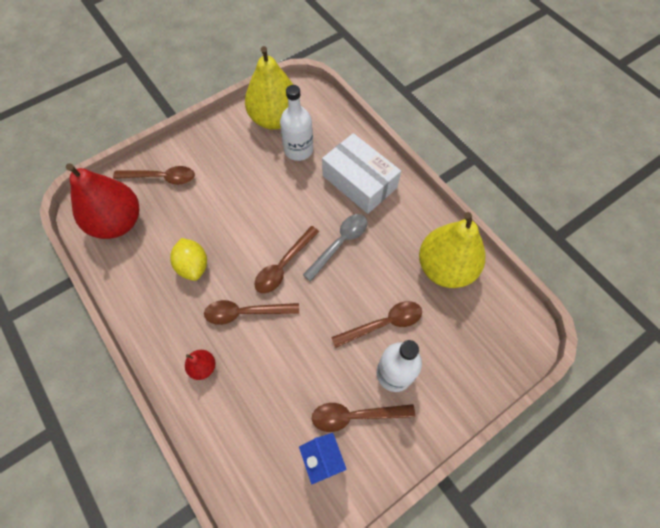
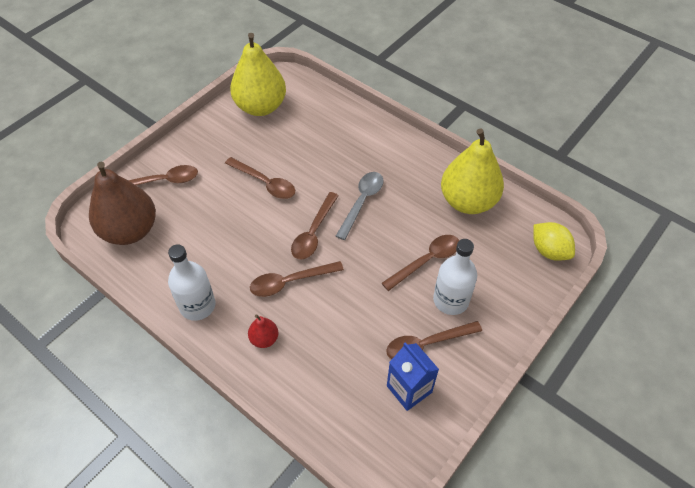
camera: 15 degrees left, 10 degrees down
(117, 222) = (130, 231): red pear -> brown pear
(193, 266) = (223, 253): yellow lemon -> yellow lemon (549, 251)
(254, 201) = (265, 183): none -> brown spoon
(298, 150) = (293, 129): white bottle -> white bottle (197, 305)
(359, 182) = (362, 145): white box -> none

